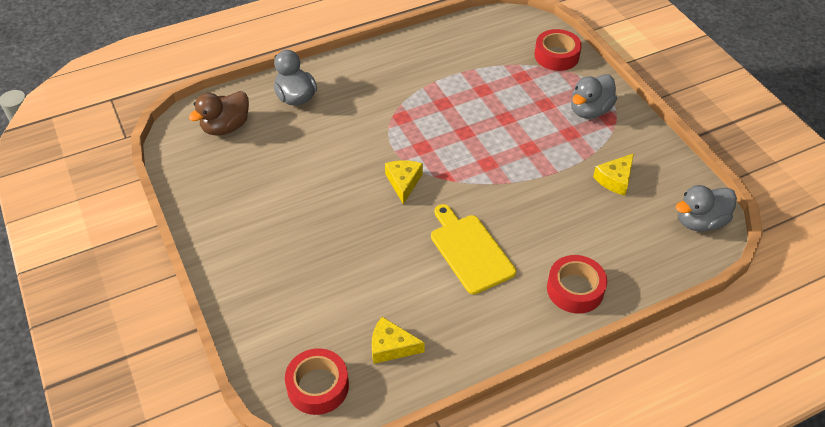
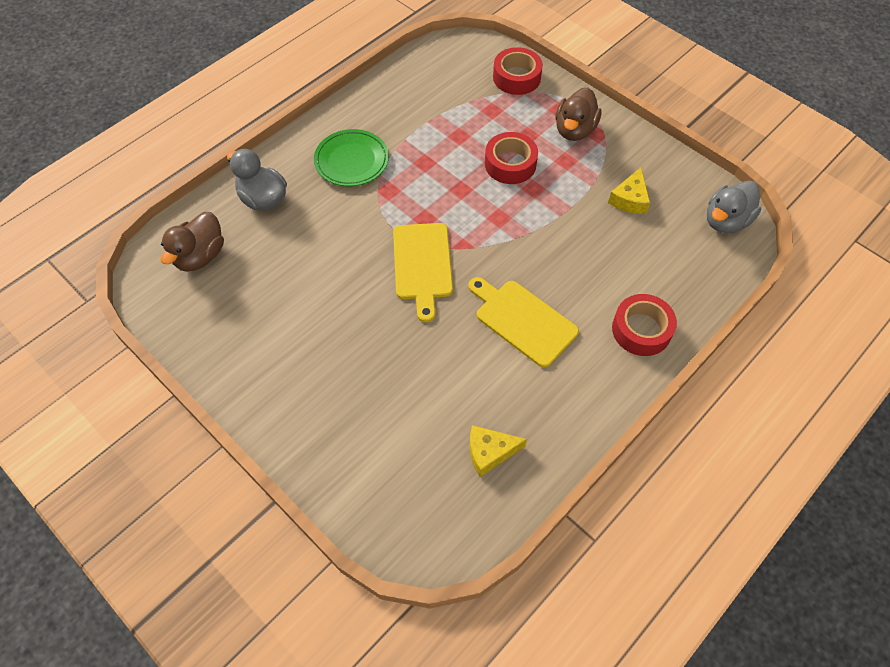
camera: 20 degrees left, 10 degrees up
(318, 386) = (434, 522): red tape -> red tape (510, 164)
(381, 87) = (351, 161): none -> green plate
(403, 182) = (422, 265): yellow cheese -> yellow cutting board
(589, 110) = (574, 130): grey duck -> brown duck

